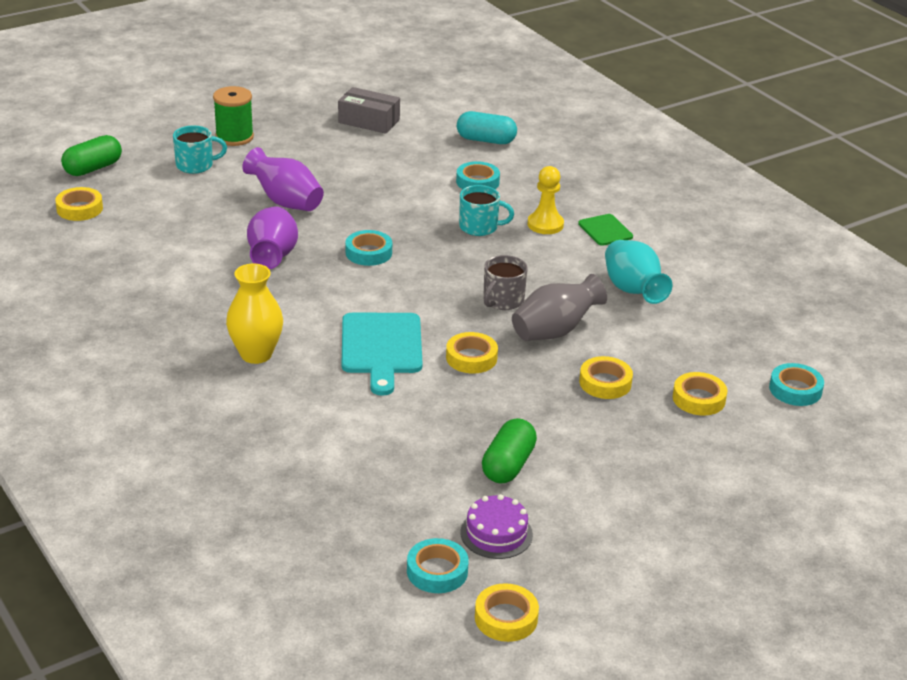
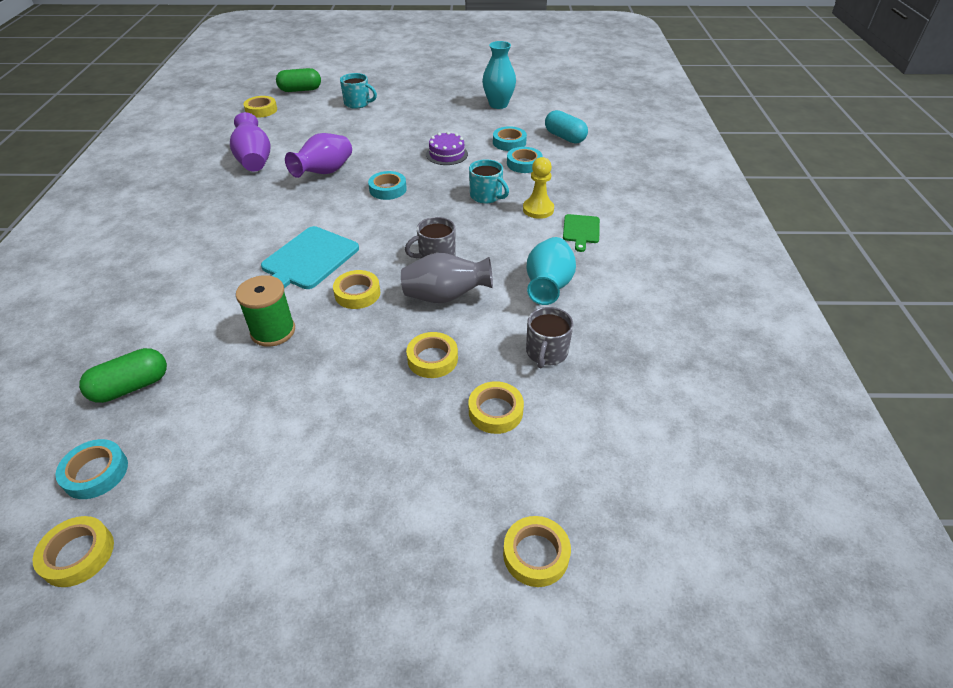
camera: 35 degrees right, 10 degrees up
(234, 137) = (402, 93): green spool -> green spool (273, 331)
(256, 354) = (226, 234): yellow vase -> none
(285, 202) = (380, 140): purple vase -> purple vase (254, 160)
(369, 121) = (498, 104): grey box -> turquoise vase
(496, 533) = (180, 461): purple cake -> purple cake (447, 154)
(508, 465) = (268, 399): green capsule -> green capsule (131, 387)
(689, 343) = (546, 352): none -> grey mug
(795, 389) = (599, 444): turquoise tape -> turquoise tape (509, 142)
(823, 470) = (536, 554): none -> yellow tape

